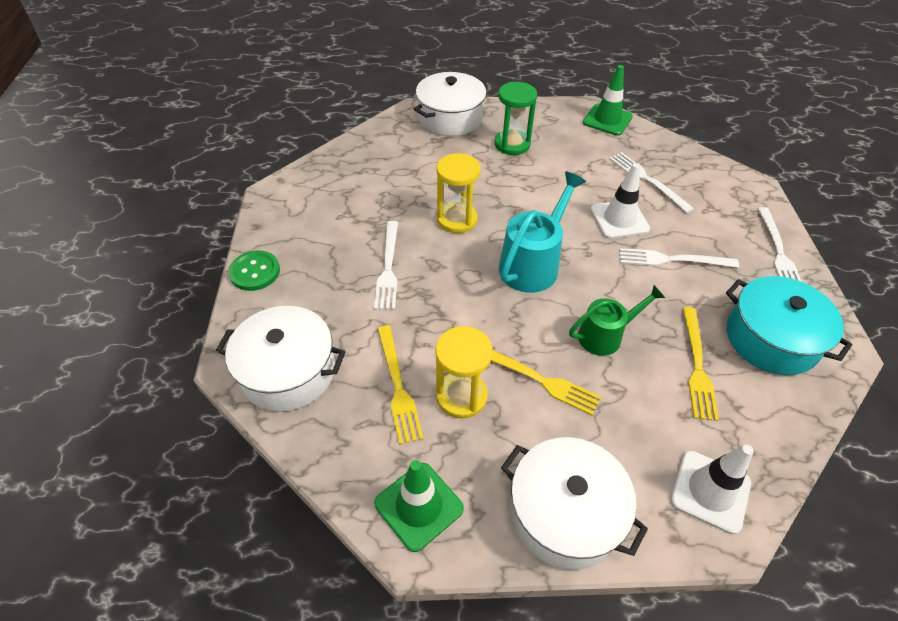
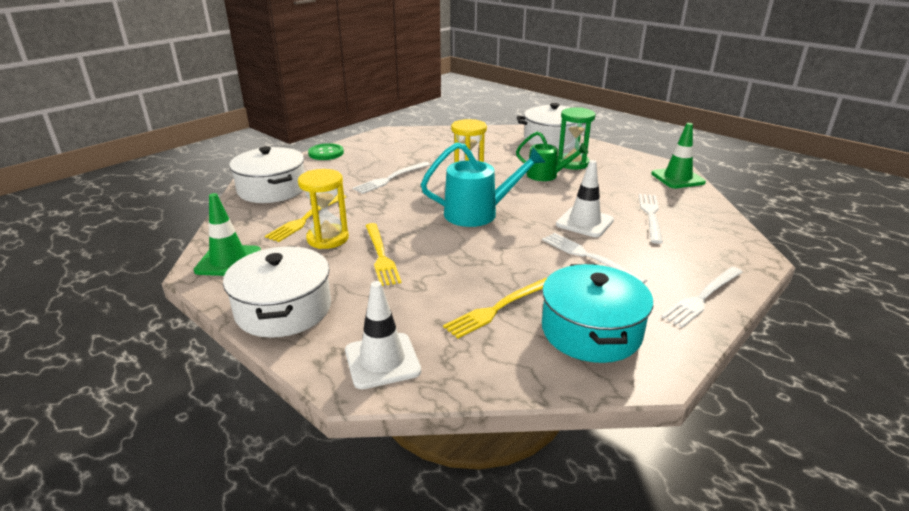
camera: 45 degrees right, 20 degrees down
(605, 335) = (461, 262): green watering can -> green watering can (547, 175)

